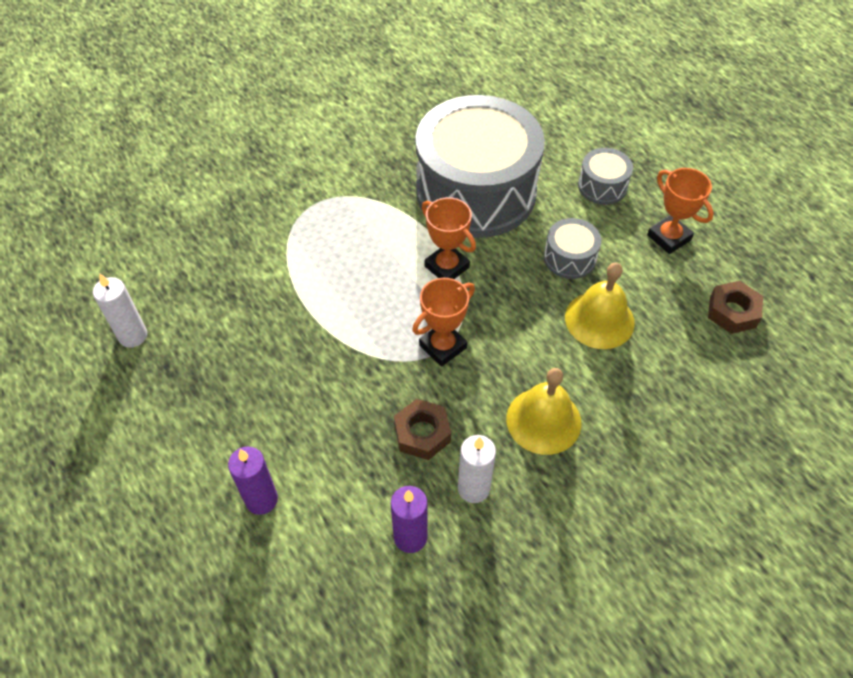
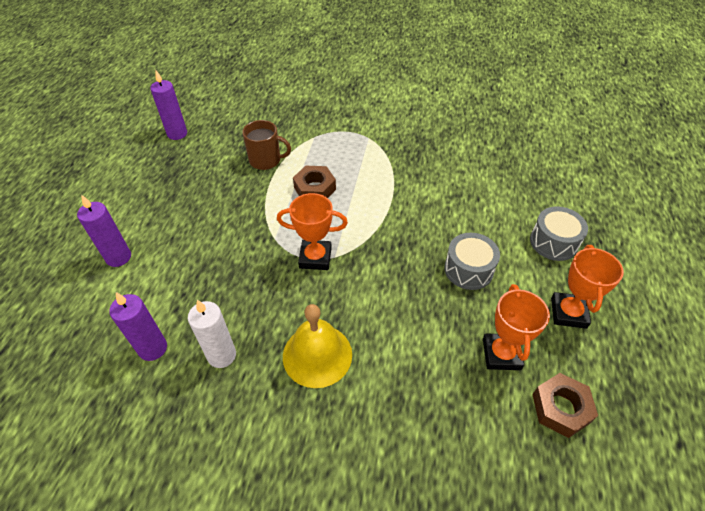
camera: 45 degrees right, 5 degrees down
(133, 336) = (177, 134): white candle -> purple candle
(274, 292) = (266, 160): none -> brown mug
(422, 433) = (238, 296): brown nut -> brown nut (315, 188)
(446, 267) = (377, 215): orange trophy -> orange trophy (501, 354)
(476, 191) = (453, 186): grey drum -> none
(599, 320) = (440, 325): yellow bell -> none

